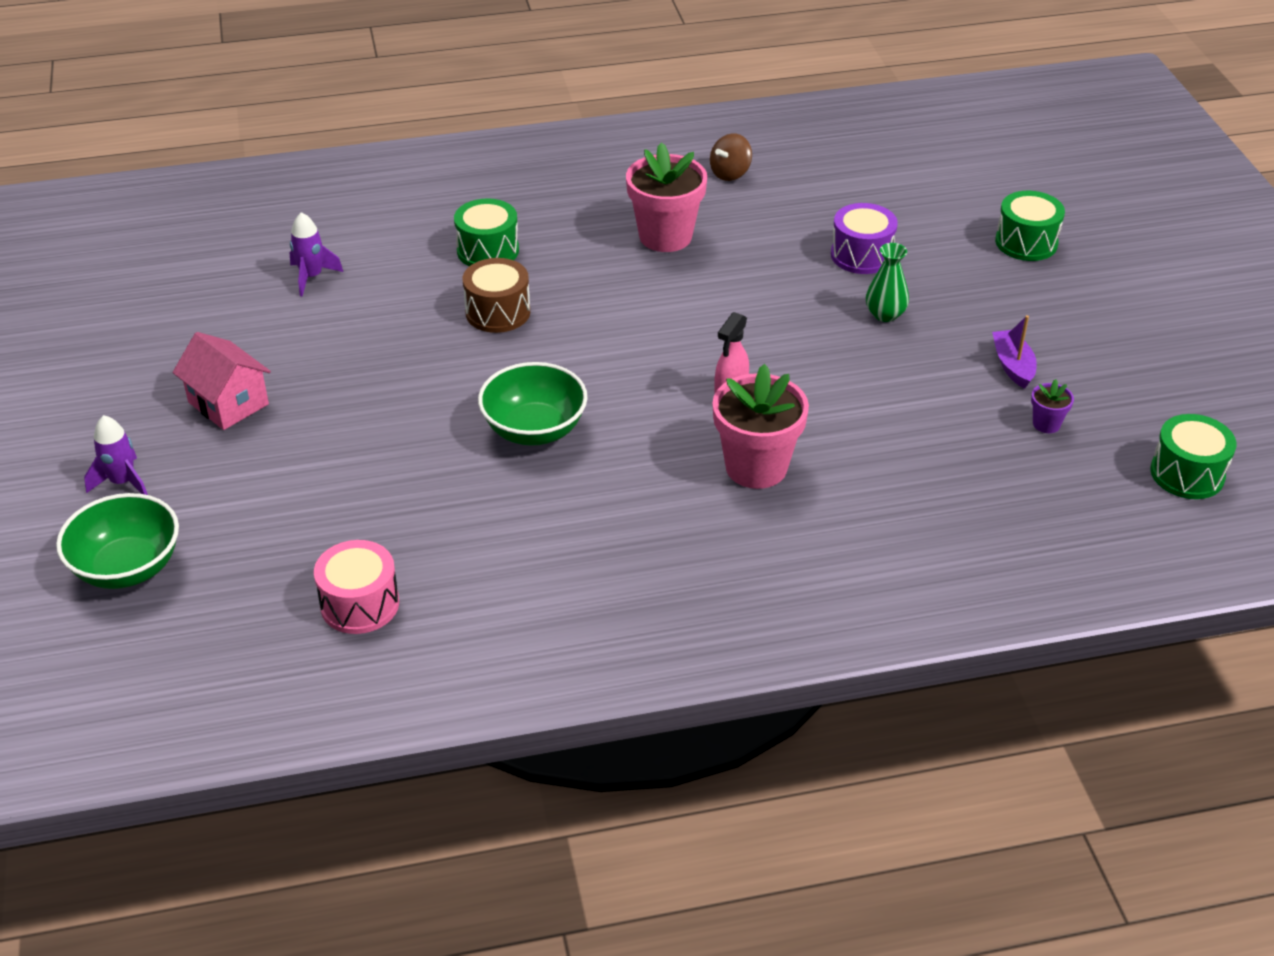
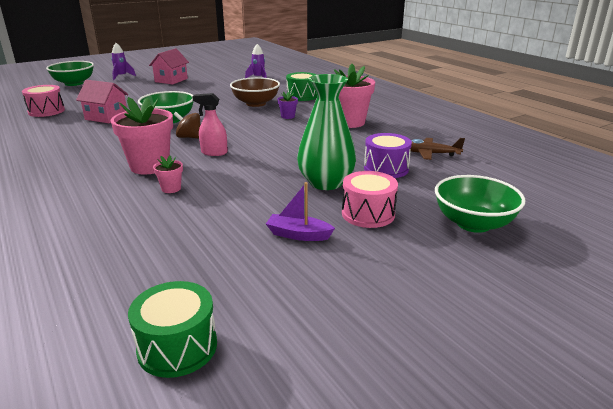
camera: 70 degrees right, 15 degrees down
(464, 512) = (106, 117): none -> pink house
(498, 312) = (256, 103): brown drum -> brown bowl
(730, 173) = (428, 127): brown spinning top -> brown spinning top (189, 137)
(828, 206) = (429, 154): none -> brown plane
(849, 451) = (171, 188): none -> pink flower pot
(885, 314) = (326, 183): green vase -> green vase, size x1.84
(981, 304) = (368, 214): none -> pink drum
(1012, 365) = (298, 235): purple boat -> purple boat turned 135 degrees counterclockwise
(1026, 242) = (473, 223): green drum -> green bowl
(1046, 424) = (228, 257): purple flower pot -> purple flower pot (288, 116)

